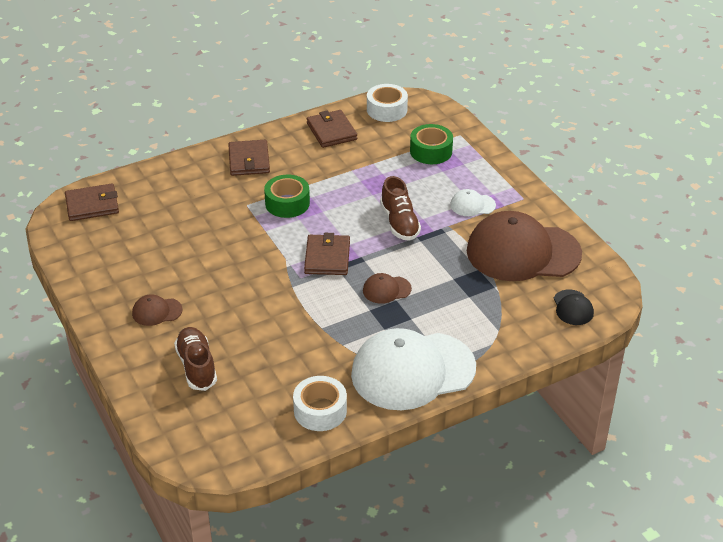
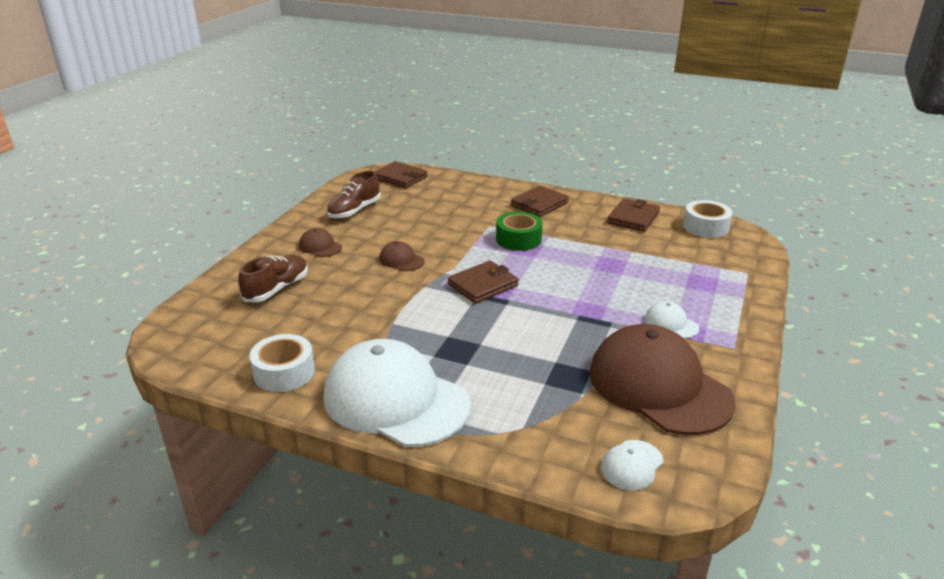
camera: 50 degrees right, 10 degrees down
(386, 290) = (486, 332): brown cap -> brown cap (401, 260)
(399, 223) = (581, 298): brown shoe -> brown shoe (354, 211)
(431, 151) = (698, 269): green tape -> none
(573, 308) = (632, 465): black cap -> white cap

